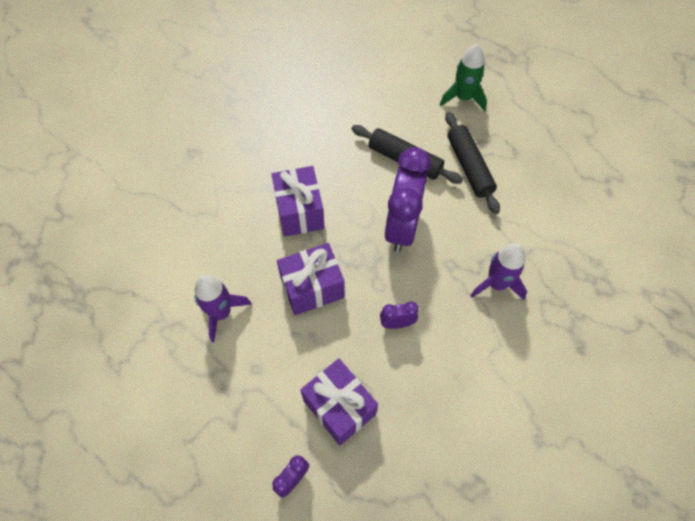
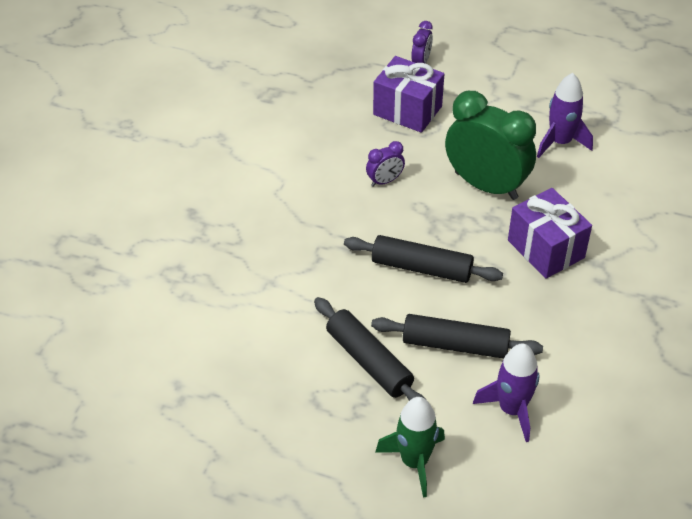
camera: 160 degrees right, 15 degrees down
(312, 288) = (486, 185): purple gift -> green clock
(402, 226) = (421, 268): purple clock -> black rolling pin
(496, 284) = (294, 242): purple rocket -> purple rocket (512, 409)

